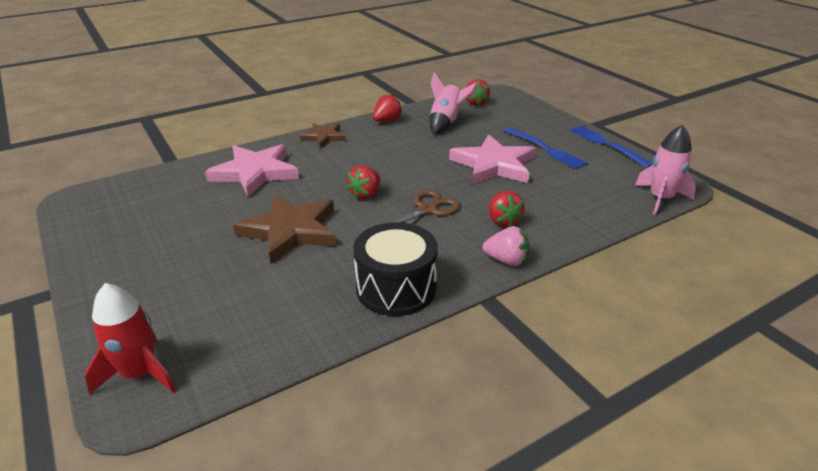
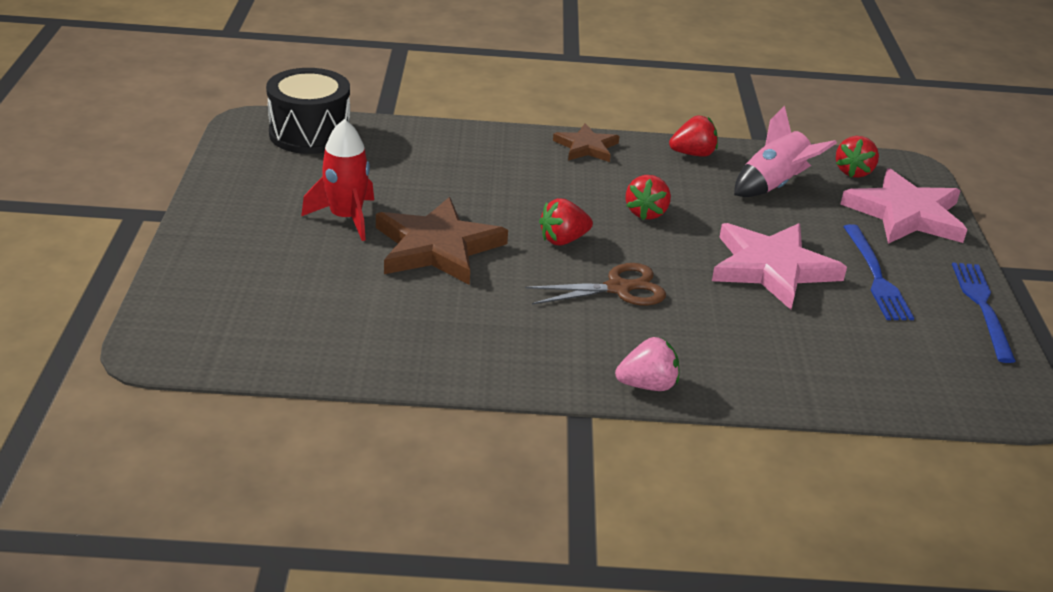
camera: 30 degrees right, 0 degrees up
(140, 373) = (182, 323): red rocket -> red rocket (346, 218)
(255, 172) = (462, 163): pink star -> pink star (906, 214)
(396, 288) = (488, 357): black drum -> black drum (310, 134)
(503, 221) = (698, 341): red strawberry -> red strawberry (646, 213)
(506, 260) = (647, 385): pink strawberry -> pink strawberry turned 60 degrees counterclockwise
(660, 199) = (960, 408): pink rocket -> none

